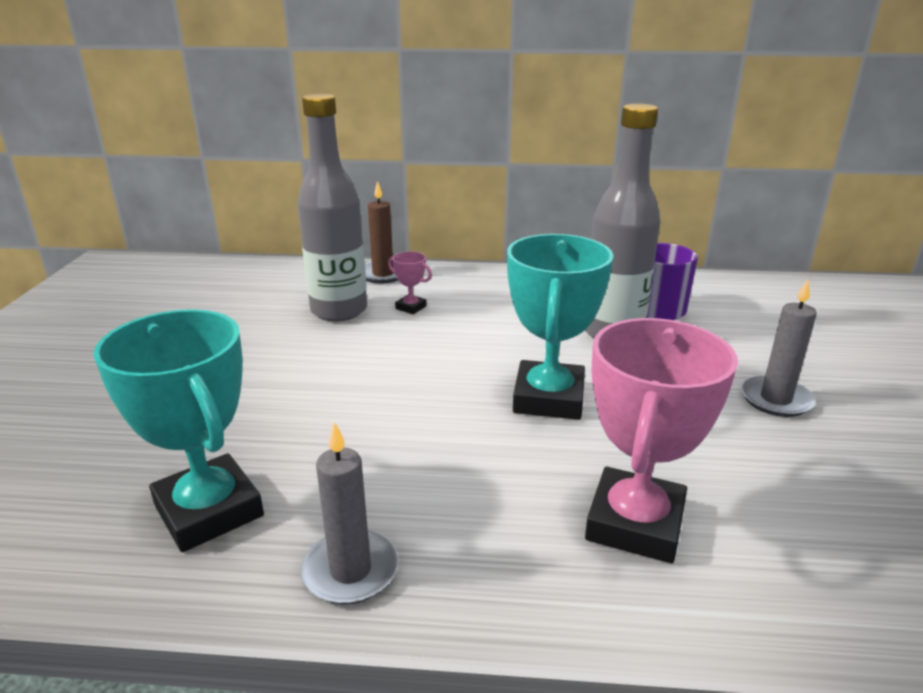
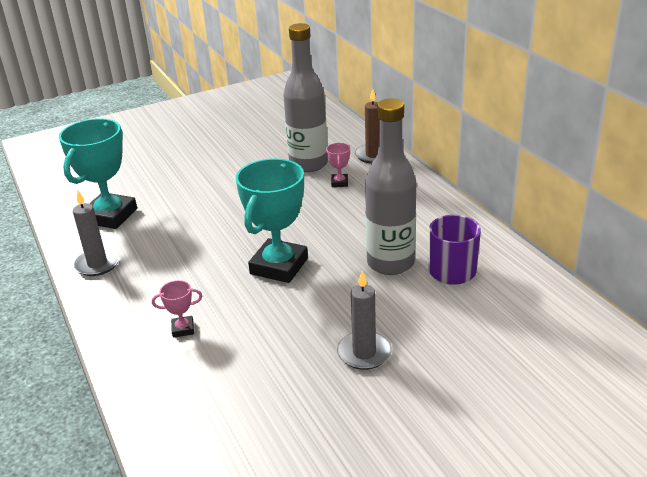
camera: 60 degrees right, 5 degrees up
(548, 398) = (279, 266): turquoise trophy -> turquoise trophy turned 45 degrees counterclockwise
(635, 523) = (183, 329): pink trophy -> pink trophy, size x0.43

